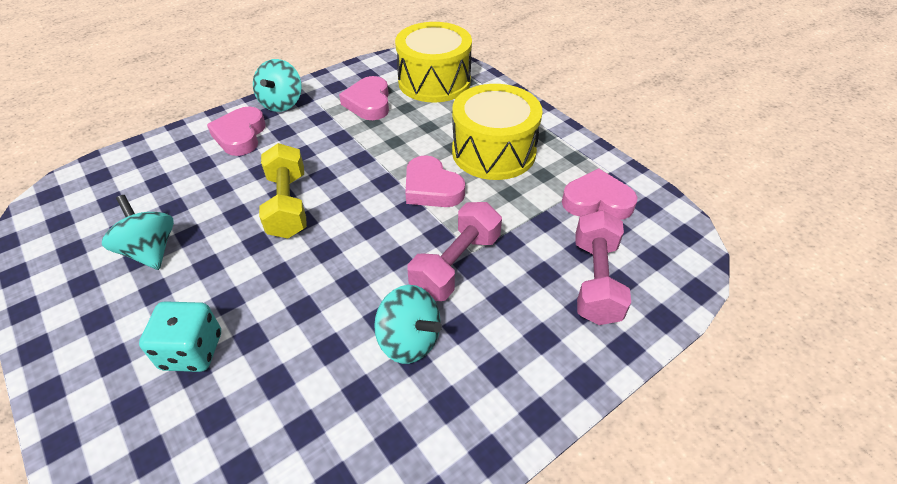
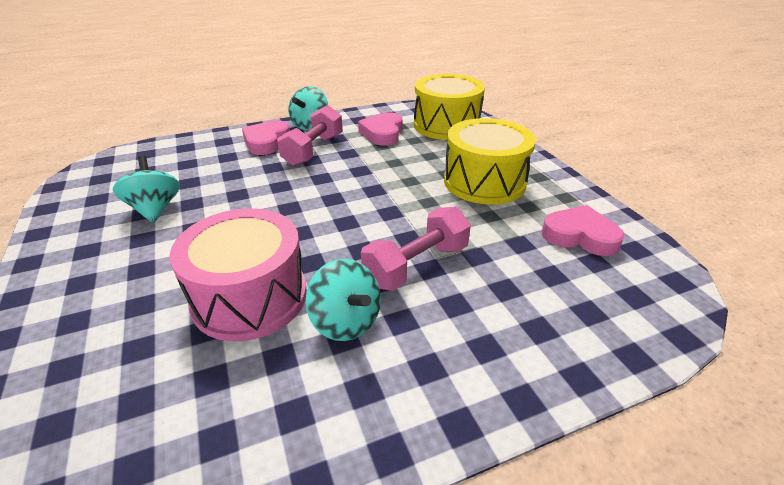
camera: 15 degrees right, 10 degrees down
(192, 351) = (147, 290): turquoise dice -> none
(288, 205) = (282, 194): yellow dumbbell -> none
(305, 335) = (250, 297): none -> pink drum
(431, 188) = (415, 201): pink heart -> none
(595, 281) = (561, 306): pink dumbbell -> pink dumbbell (313, 150)

